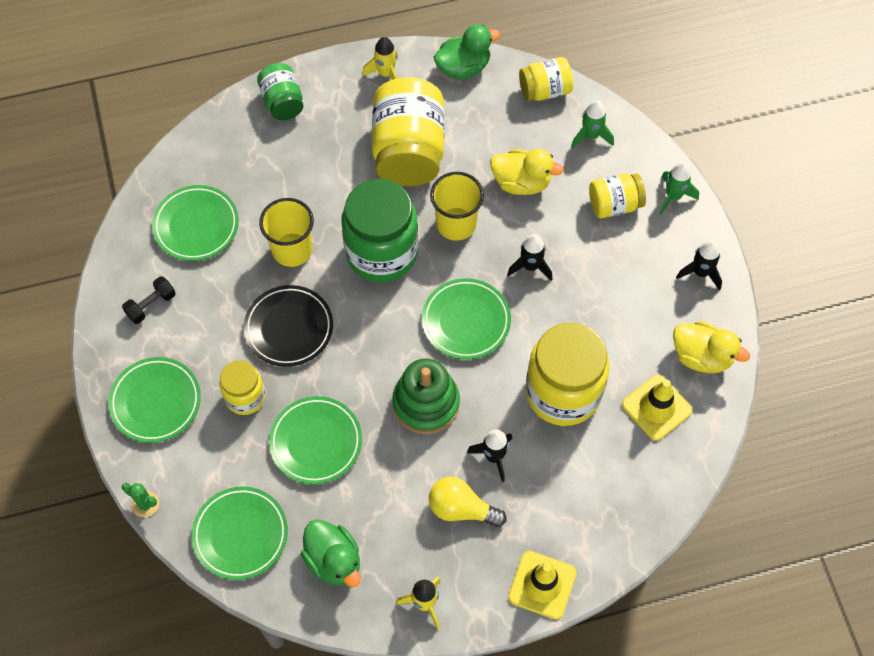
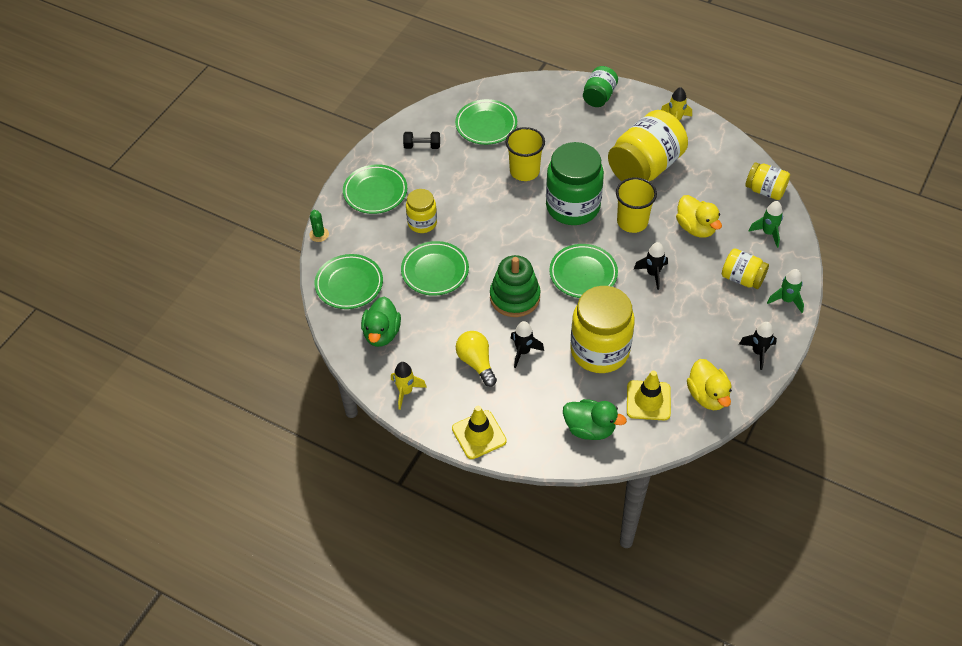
camera: 45 degrees right, 10 degrees down
(289, 328) = (481, 207): black plate -> none
(463, 67) = (726, 146): green duck -> green duck (590, 429)

